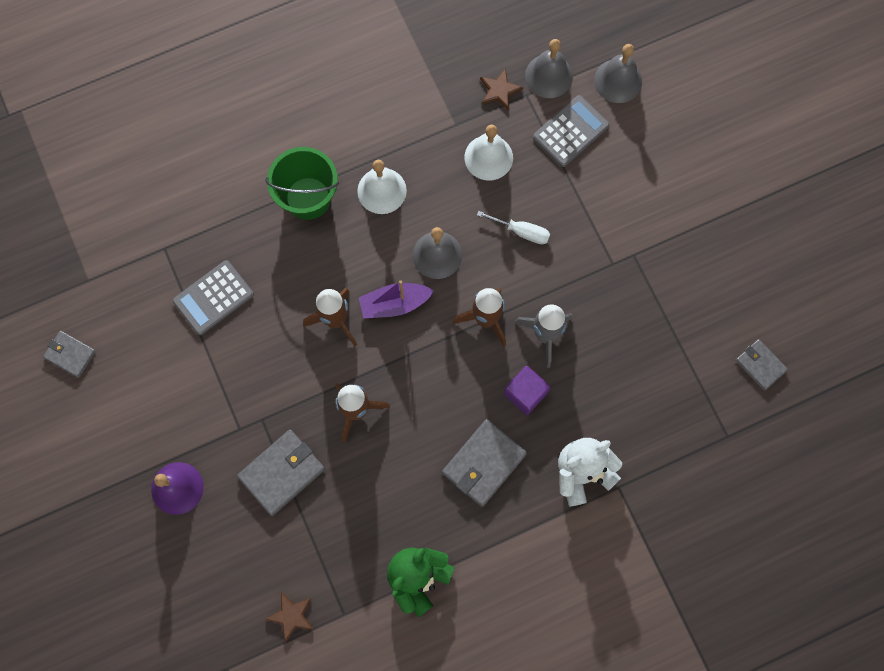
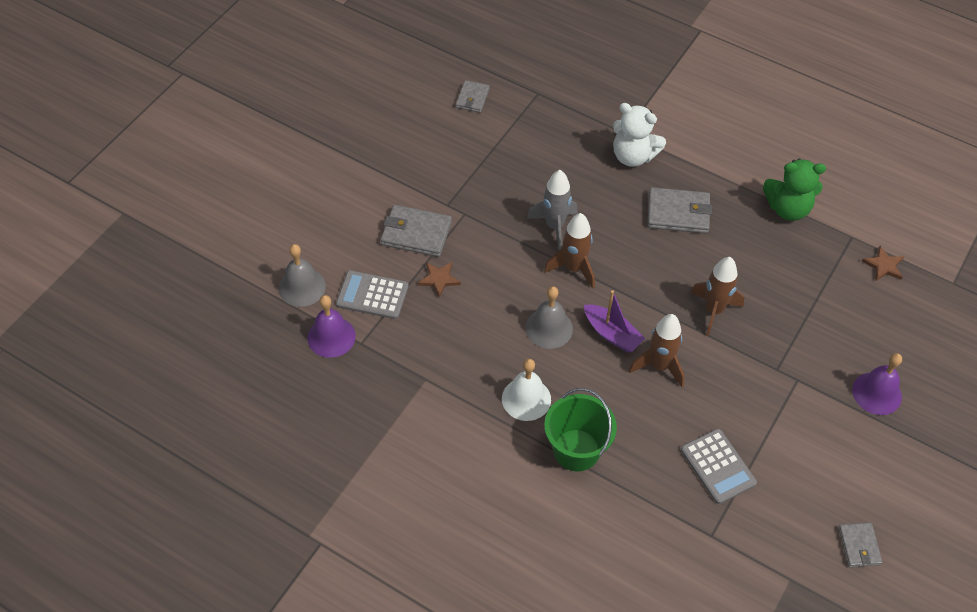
camera: 125 degrees left, 20 degrees down
(213, 298) = (718, 466): grey calculator -> grey calculator turned 45 degrees clockwise
(282, 472) = (800, 331): grey wallet -> grey wallet (416, 233)
(488, 157) = (438, 339): white bell -> none
(499, 90) = (370, 365): brown star -> brown star (439, 279)
(522, 232) = (484, 283): white screwdriver -> none
(525, 393) = (607, 215): purple cube -> none
(548, 76) = (331, 337): grey bell -> purple bell

